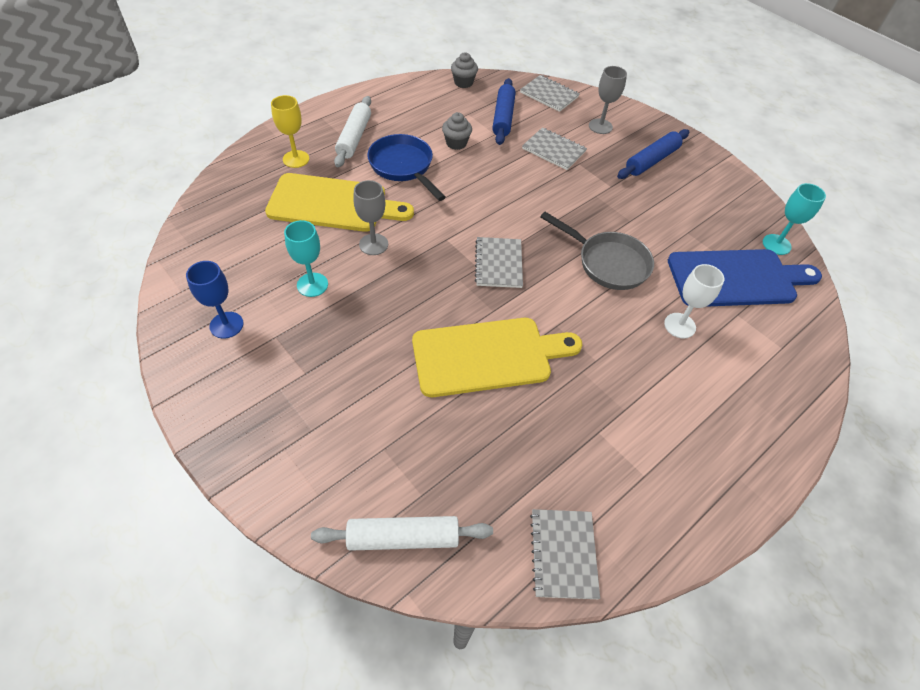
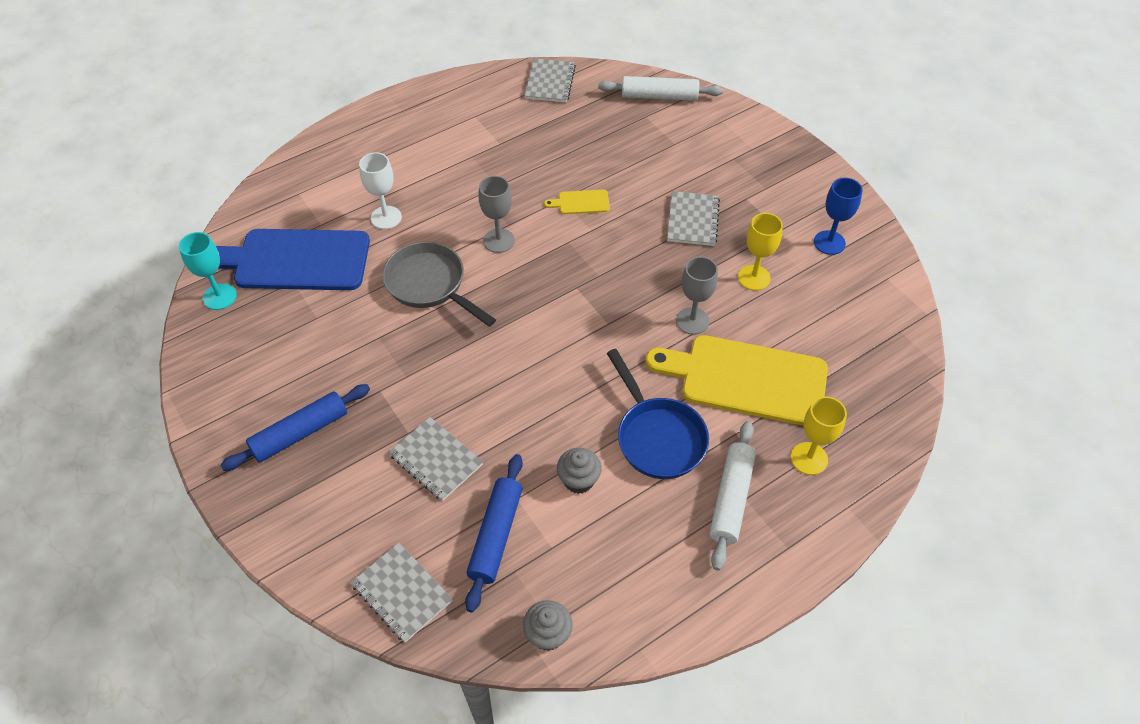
camera: 170 degrees left, 0 degrees up
(312, 285) = (754, 277): turquoise goblet -> yellow goblet
(487, 356) = (581, 202): yellow cutting board -> yellow cutting board, size x0.41
(499, 264) = (552, 290): grey notebook -> grey notebook (692, 220)
(600, 126) = (345, 508): grey goblet -> grey goblet (498, 241)

